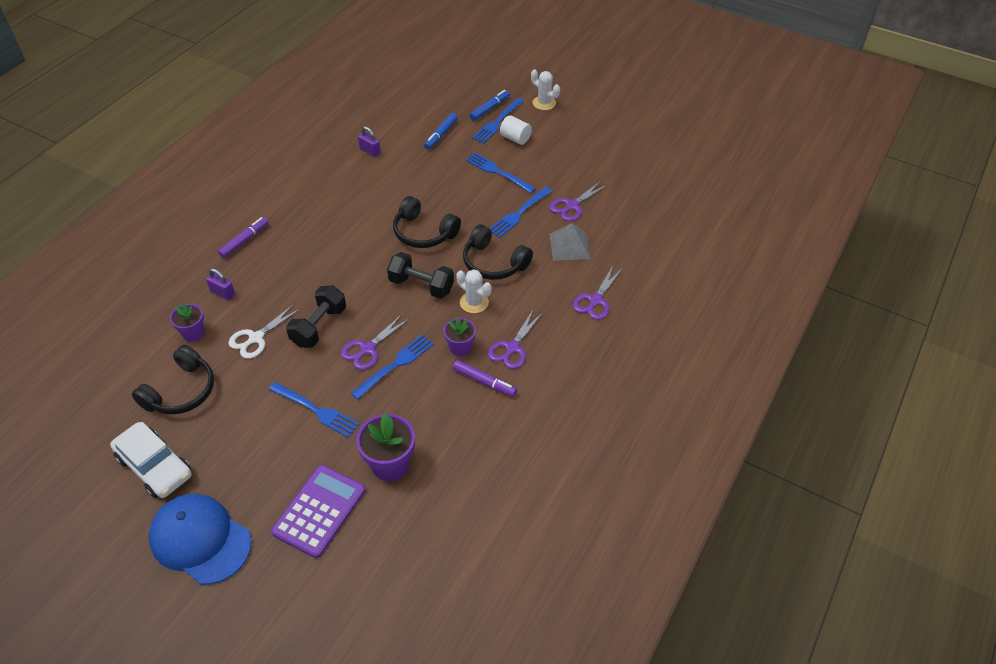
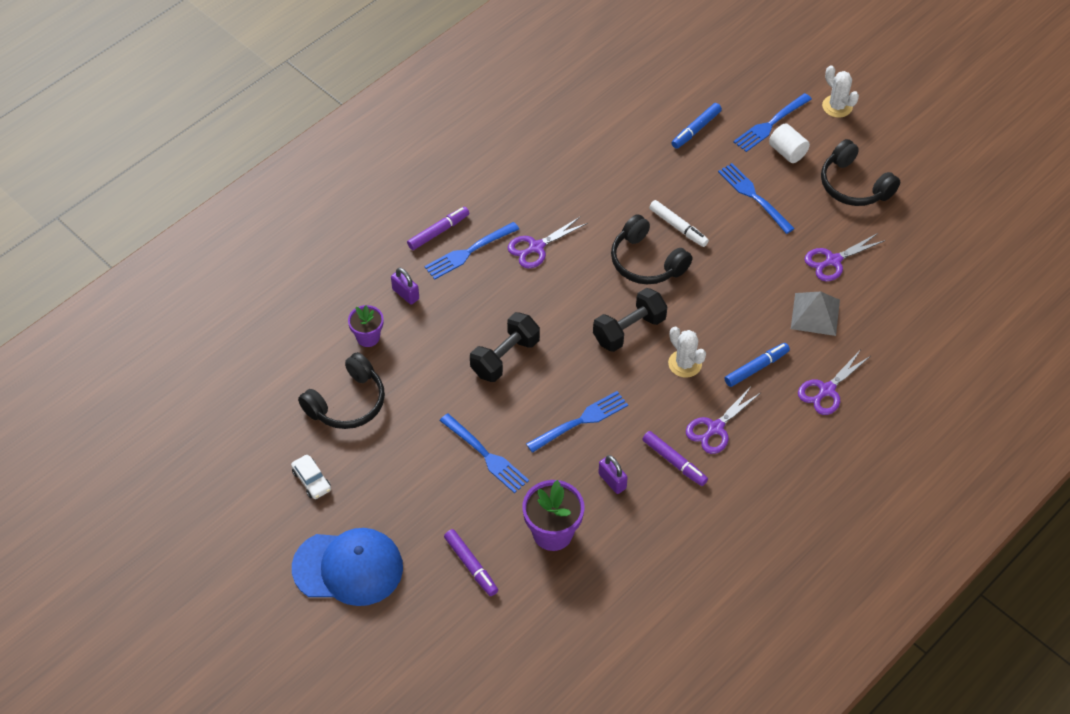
camera: 15 degrees right, 5 degrees up
(155, 466) = (312, 480): white car -> white car, size x0.52
(200, 540) = (348, 568): blue cap -> blue cap turned 135 degrees clockwise
(256, 338) = (434, 357): white scissors -> none
(319, 511) = (471, 565): purple calculator -> purple marker
(368, 349) = (554, 395): purple scissors -> purple scissors (536, 247)
(370, 151) = (604, 137): purple padlock -> purple padlock (612, 481)
(421, 285) = (629, 330): black dumbbell -> black dumbbell turned 75 degrees counterclockwise
(443, 203) = (678, 227): none -> white marker
(460, 348) = (656, 416): purple flower pot -> none
(489, 108) = (765, 102): blue marker -> blue marker (756, 368)
(494, 263) = (719, 318): black headphones -> black headphones (854, 185)
(518, 214) = (765, 259): blue fork -> blue fork (468, 252)

